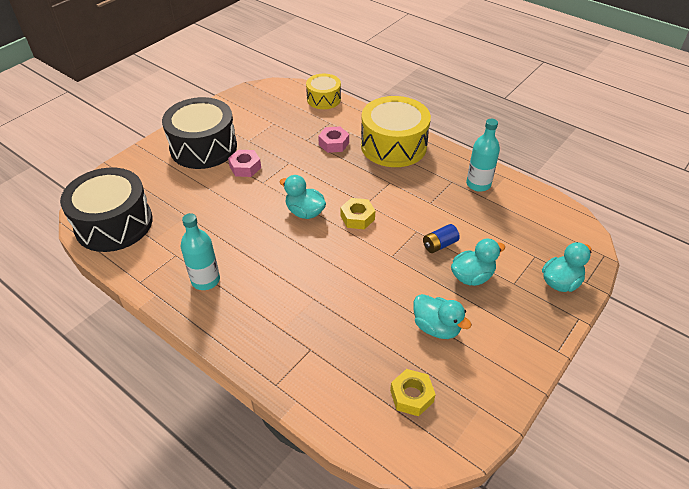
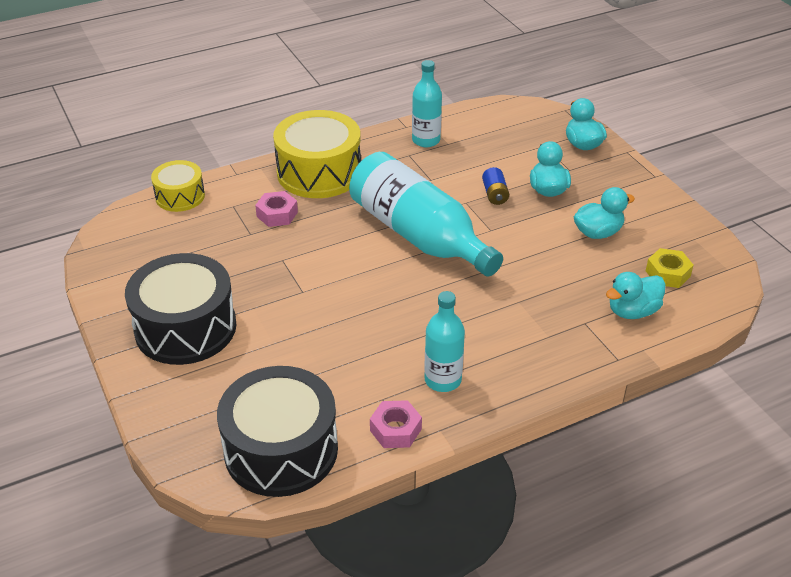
camera: 65 degrees left, 5 degrees down
(245, 167) = (261, 299): pink nut -> pink nut (395, 430)
(305, 212) = (382, 271): turquoise duck -> turquoise duck (632, 311)
(357, 217) = (418, 235): yellow nut -> turquoise bottle

